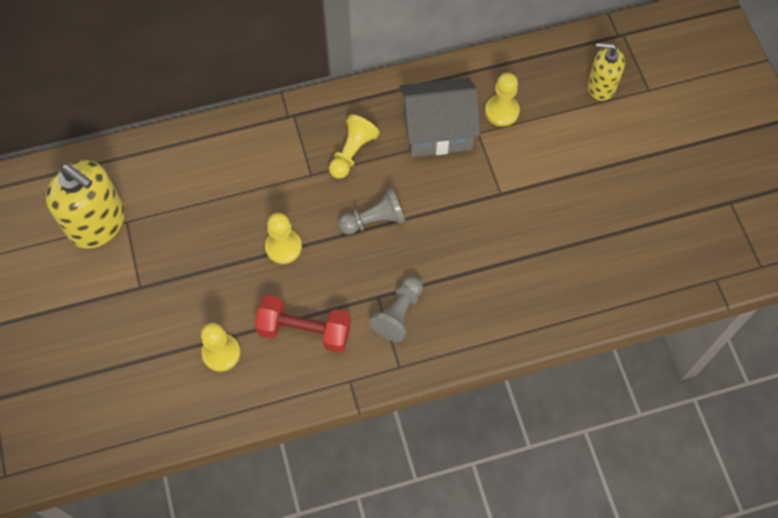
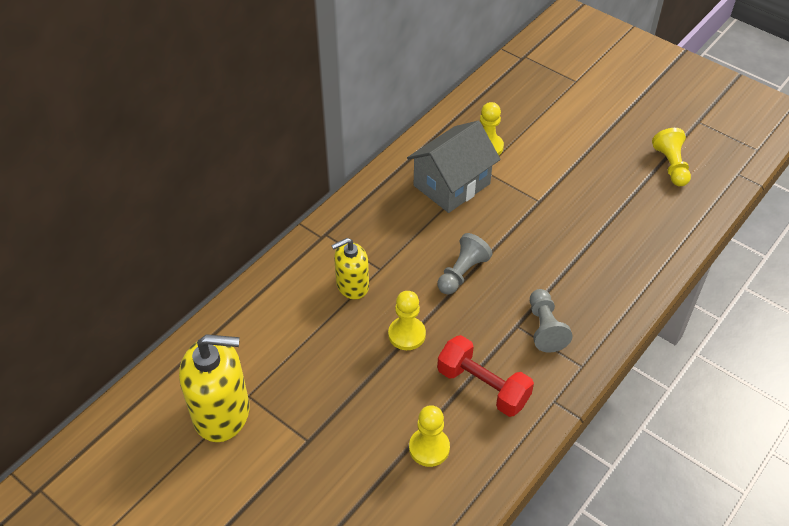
camera: 35 degrees left, 15 degrees down
(304, 331) = (483, 386): red dumbbell -> red dumbbell turned 60 degrees clockwise
(352, 153) = (399, 235): yellow pawn -> yellow pawn (671, 165)
(601, 86) = (541, 95): yellow soap dispenser -> yellow soap dispenser (352, 285)

